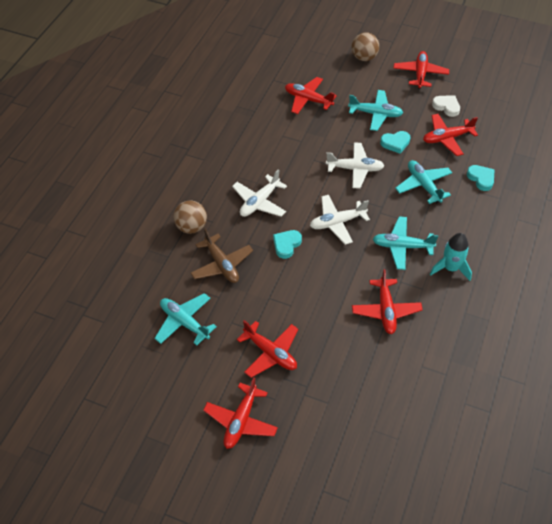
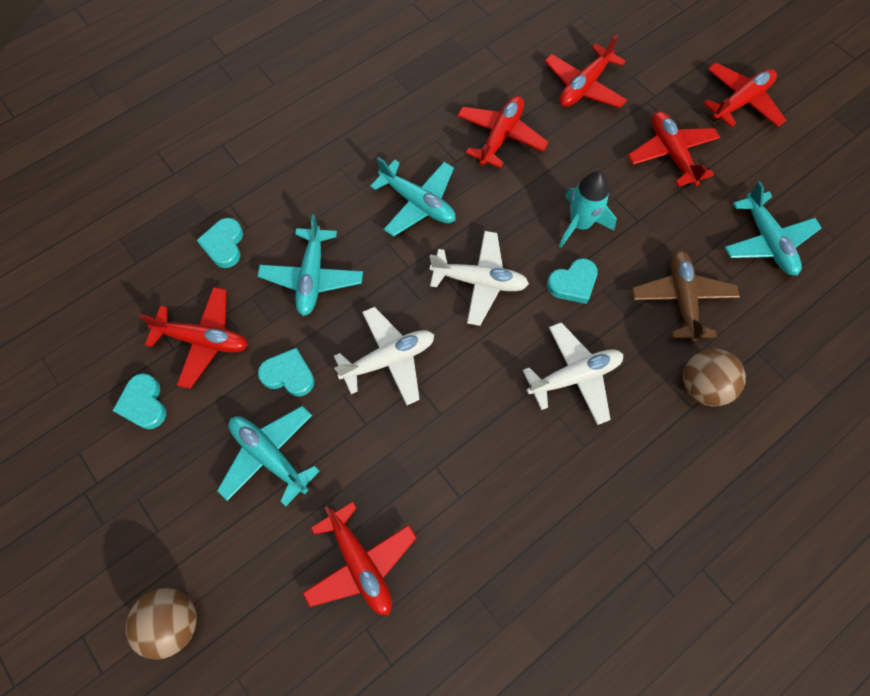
camera: 150 degrees left, 15 degrees up
(355, 169) = (388, 359): white plane -> white plane turned 120 degrees clockwise
(420, 74) = (114, 509): red plane -> red plane (584, 86)
(446, 107) = (144, 404): white heart -> turquoise heart
(450, 268) = (381, 147): turquoise rocket -> turquoise rocket (580, 224)

